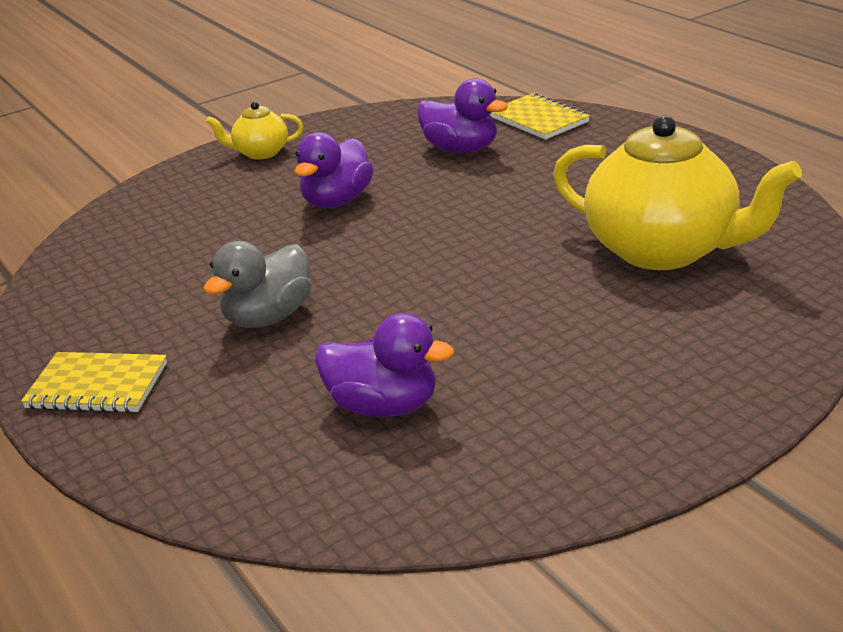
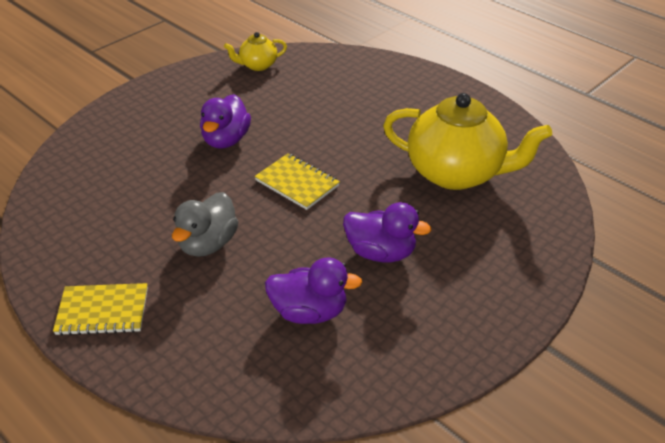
camera: 15 degrees left, 10 degrees up
(260, 153) = (156, 98): yellow teapot -> yellow teapot (257, 65)
(461, 149) = (300, 91): purple duck -> purple duck (381, 252)
(538, 119) = (346, 64): yellow notebook -> yellow notebook (297, 183)

